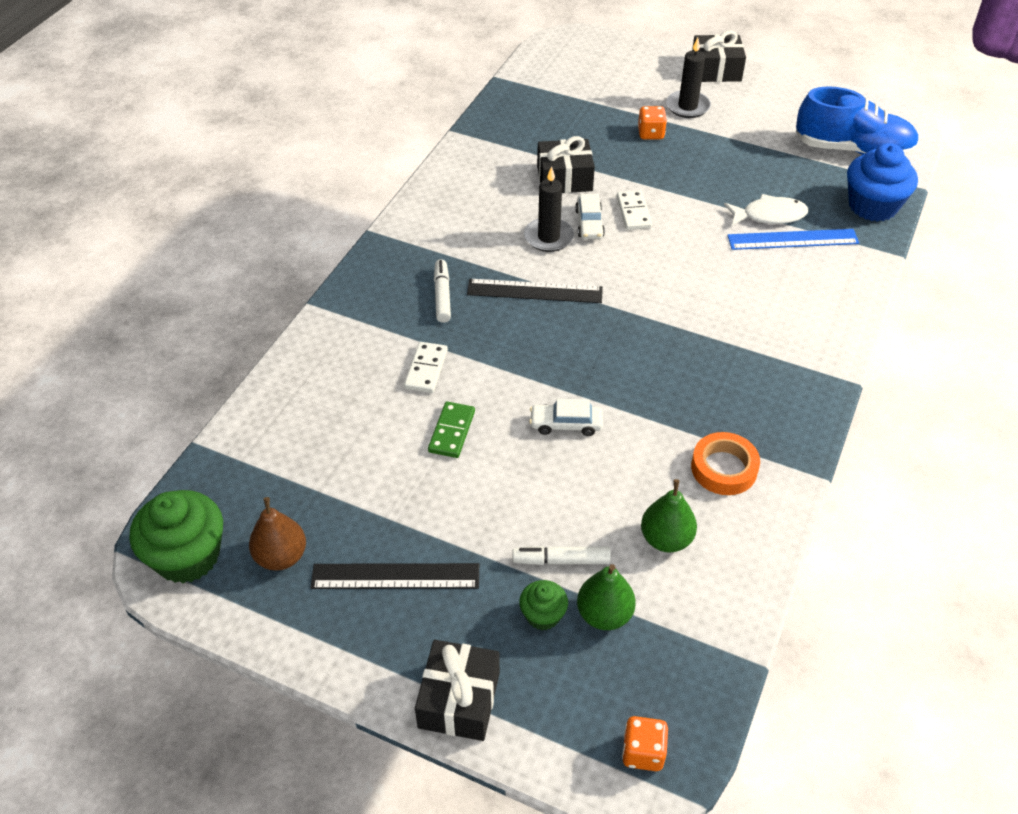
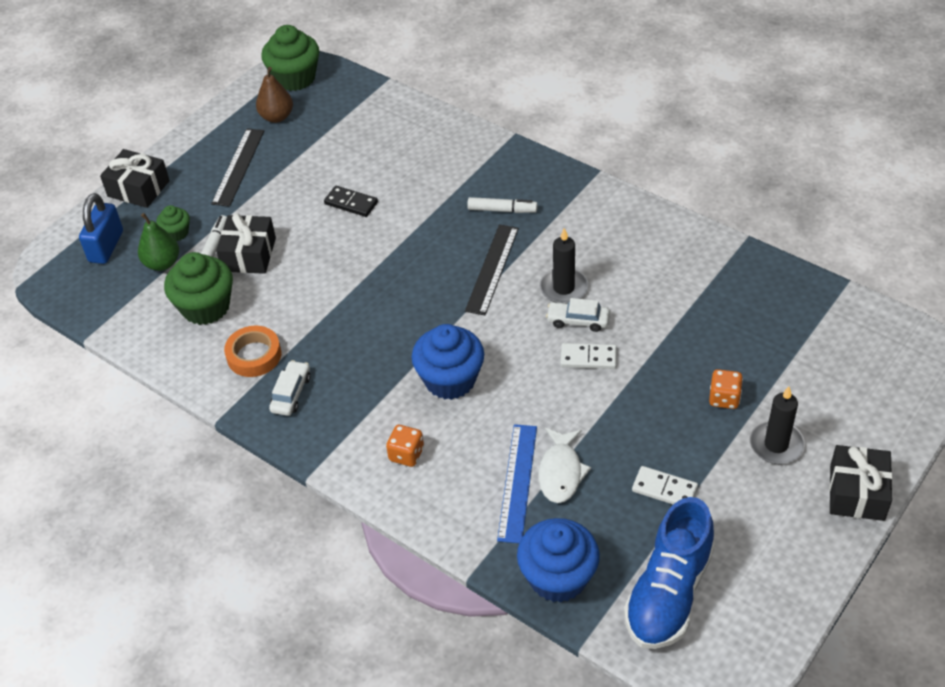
camera: 105 degrees right, 0 degrees up
(426, 369) = (419, 194): white domino -> white domino (664, 489)
(452, 431) = (351, 203): green domino -> black domino
(564, 178) = (653, 312): black gift -> black gift (249, 254)
(566, 424) = (334, 268): white car -> white car (291, 393)
(589, 702) = (106, 246): none -> blue padlock
(643, 752) = (62, 266): orange dice -> orange dice (406, 454)
(666, 539) = (206, 307): green pear -> green cupcake
(695, 300) = (450, 380): none -> blue cupcake

